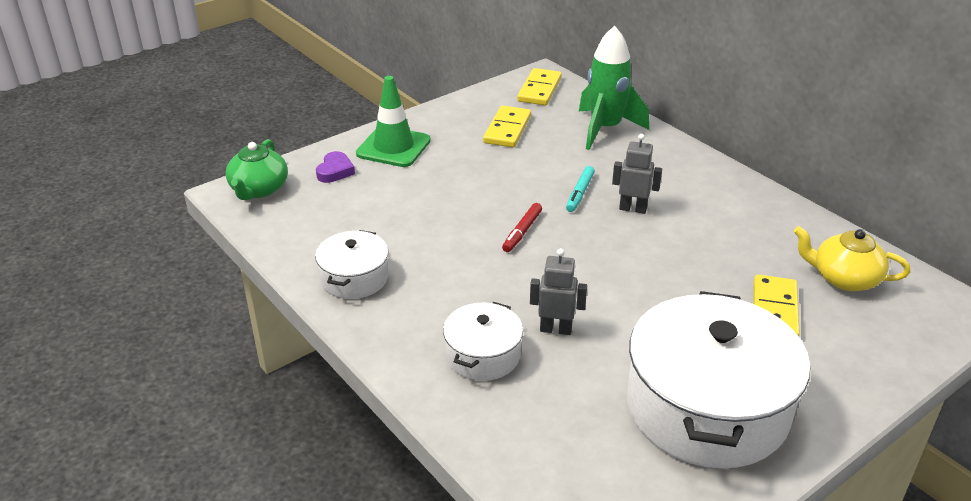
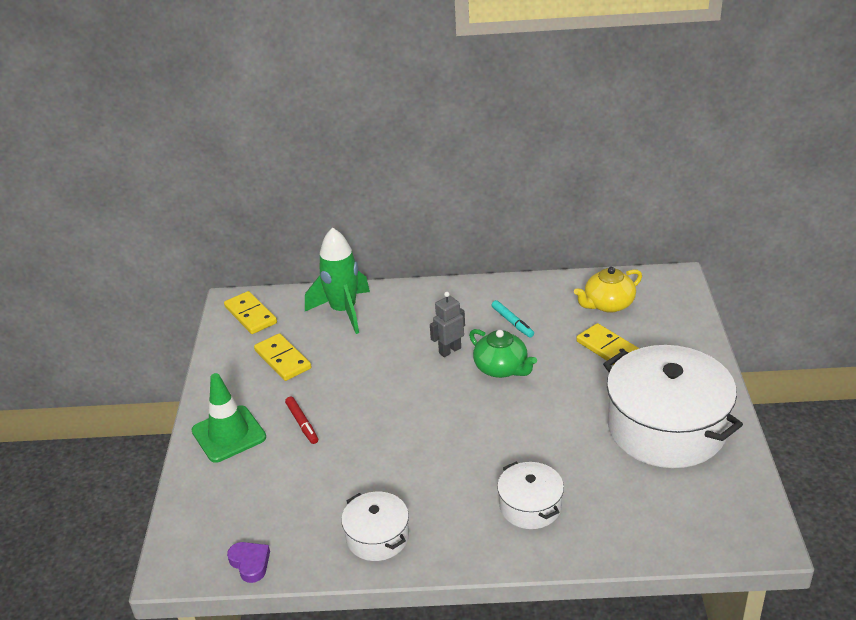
camera: 50 degrees left, 0 degrees up
(258, 189) = (190, 546): green teapot -> green teapot (501, 368)
(335, 171) = (220, 485): purple heart -> purple heart (250, 563)
(522, 232) = (418, 418): red marker -> red marker (302, 423)
(555, 329) = (537, 456): grey robot -> none
(580, 193) = (405, 365): turquoise marker -> turquoise marker (512, 322)

